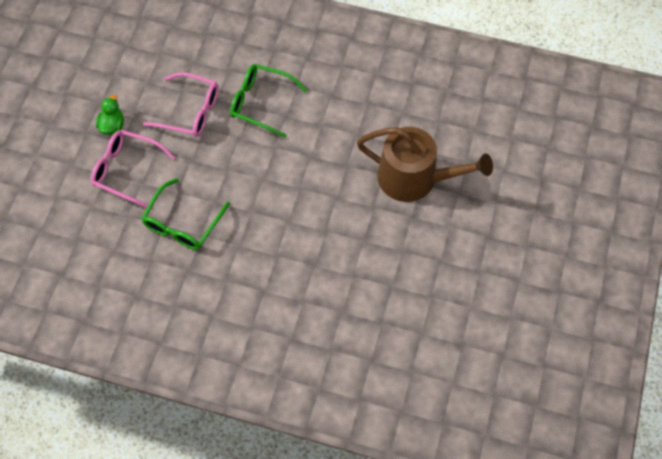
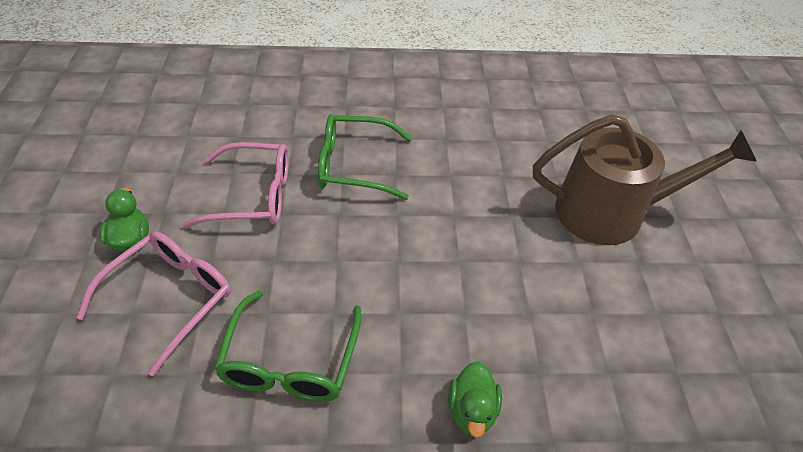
camera: 20 degrees left, 15 degrees down
(127, 170) = (169, 299): pink glasses -> pink glasses turned 120 degrees clockwise
(268, 275) = (472, 410): none -> green duck

